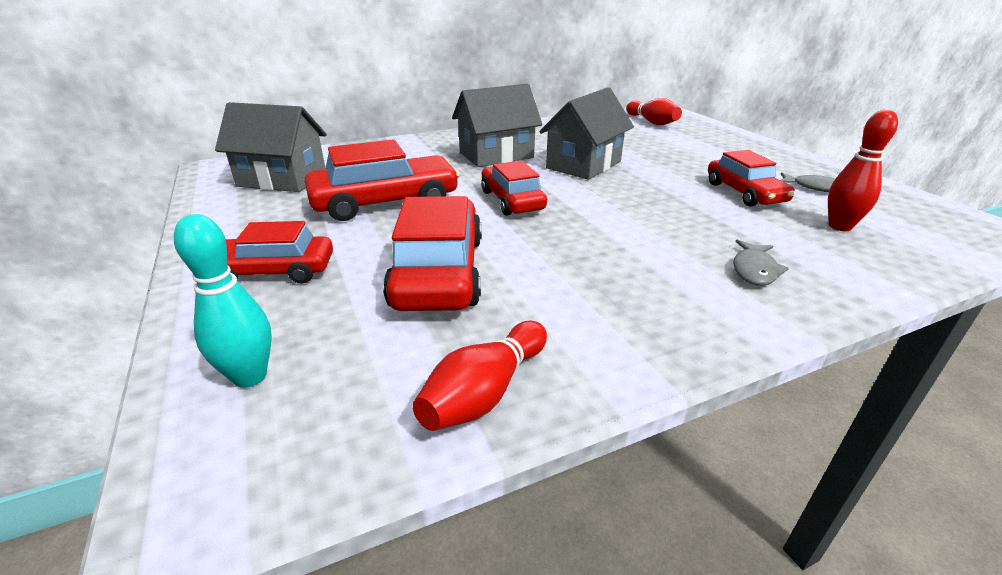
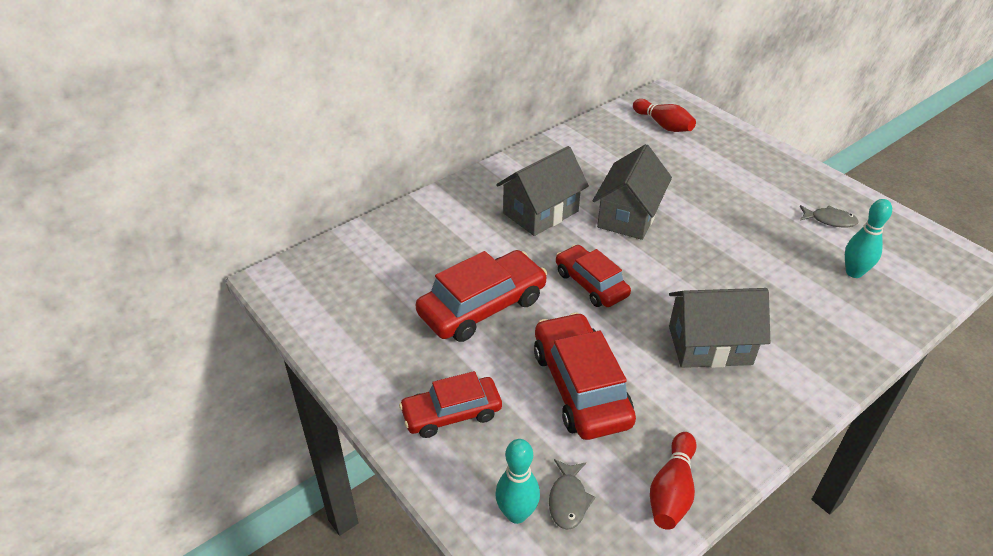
camera: 15 degrees left, 10 degrees up
(282, 179) = (360, 289): grey house -> grey house (710, 345)
(744, 193) = (776, 238): red car -> none
(754, 270) = (803, 338): grey fish -> grey fish (568, 500)
(840, 226) = (854, 272): red bowling pin -> turquoise bowling pin

